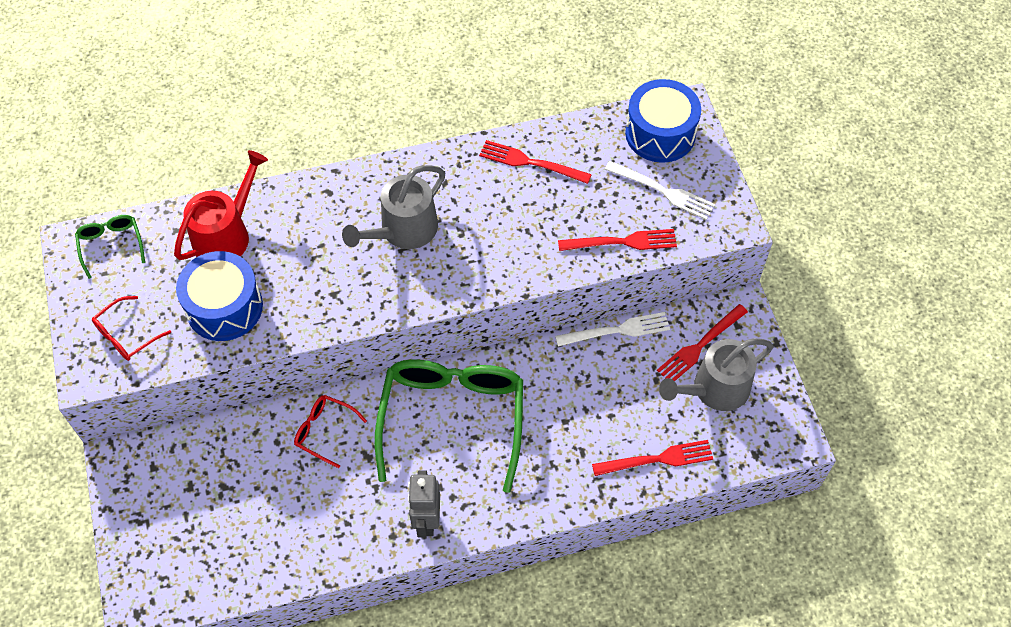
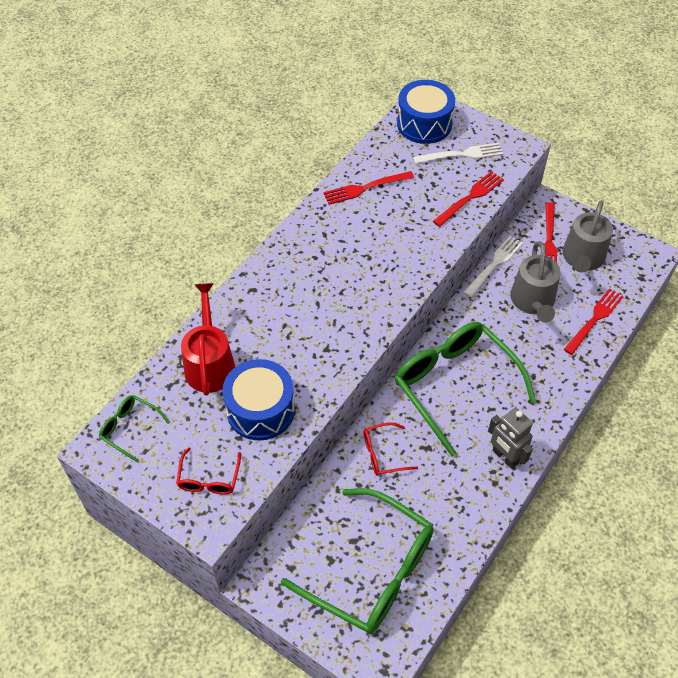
camera: 40 degrees left, 5 degrees down
(211, 523) = (371, 570): none -> green glasses
(403, 230) = (329, 279): grey watering can -> grey watering can (533, 301)

